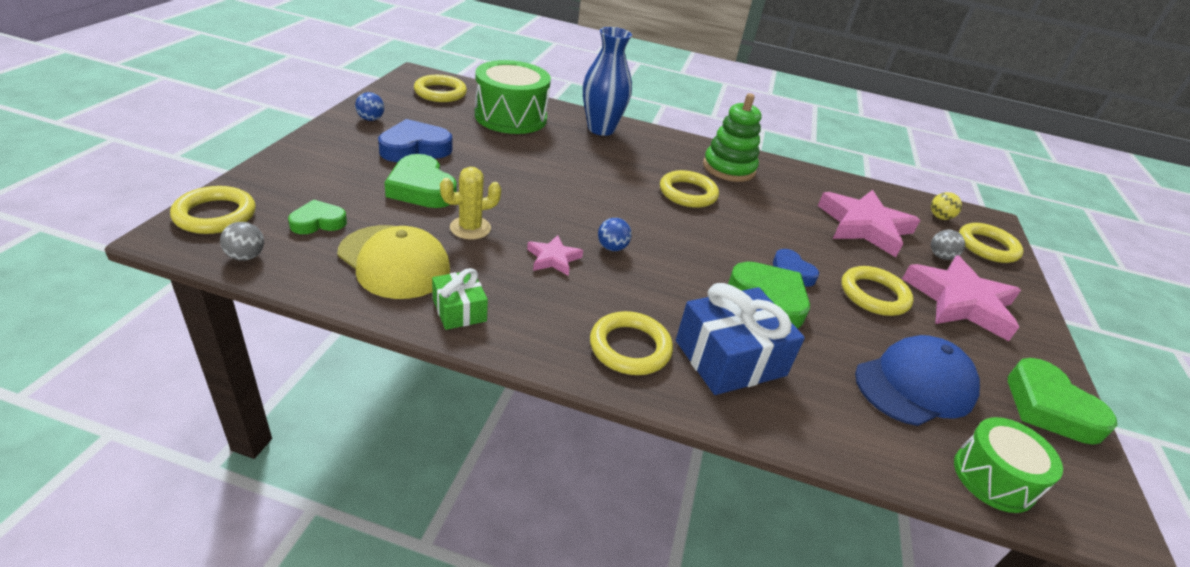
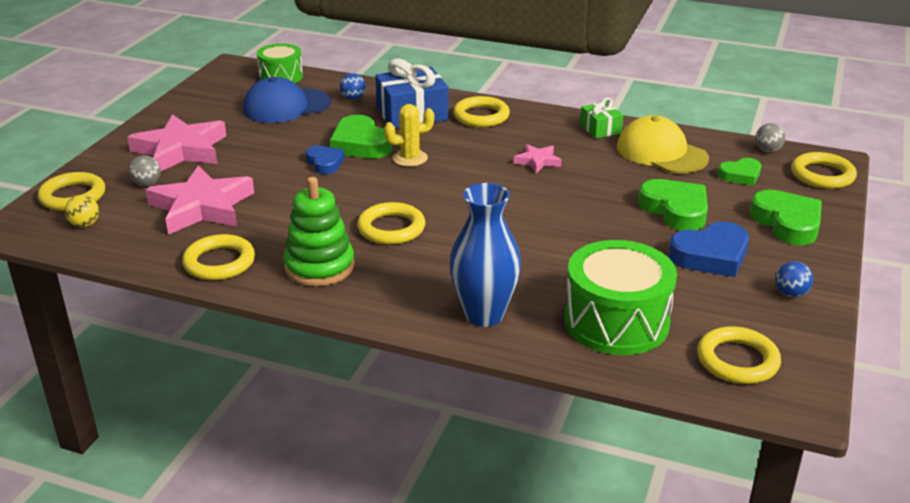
camera: 170 degrees left, 5 degrees down
(470, 228) = (614, 179): yellow cactus -> yellow cactus (410, 158)
(612, 248) = (486, 172): blue ball -> blue ball (353, 98)
(874, 295) = (260, 151): yellow ring -> yellow ring (219, 262)
(1049, 407) = (198, 99): green heart -> green heart (787, 223)

